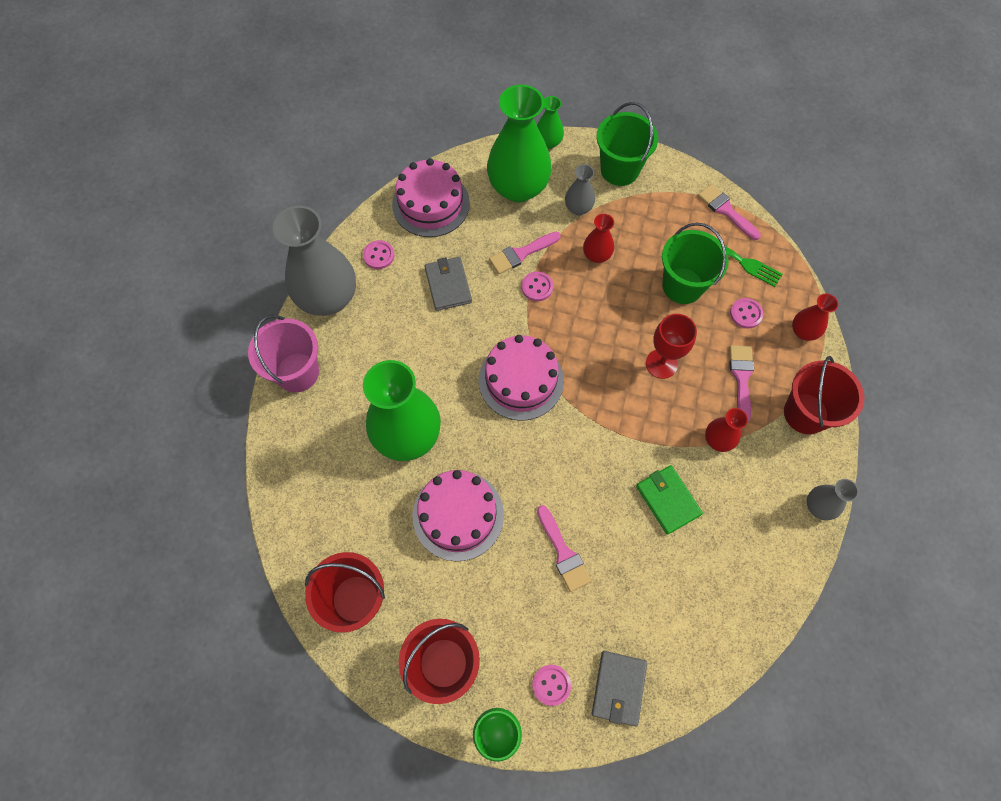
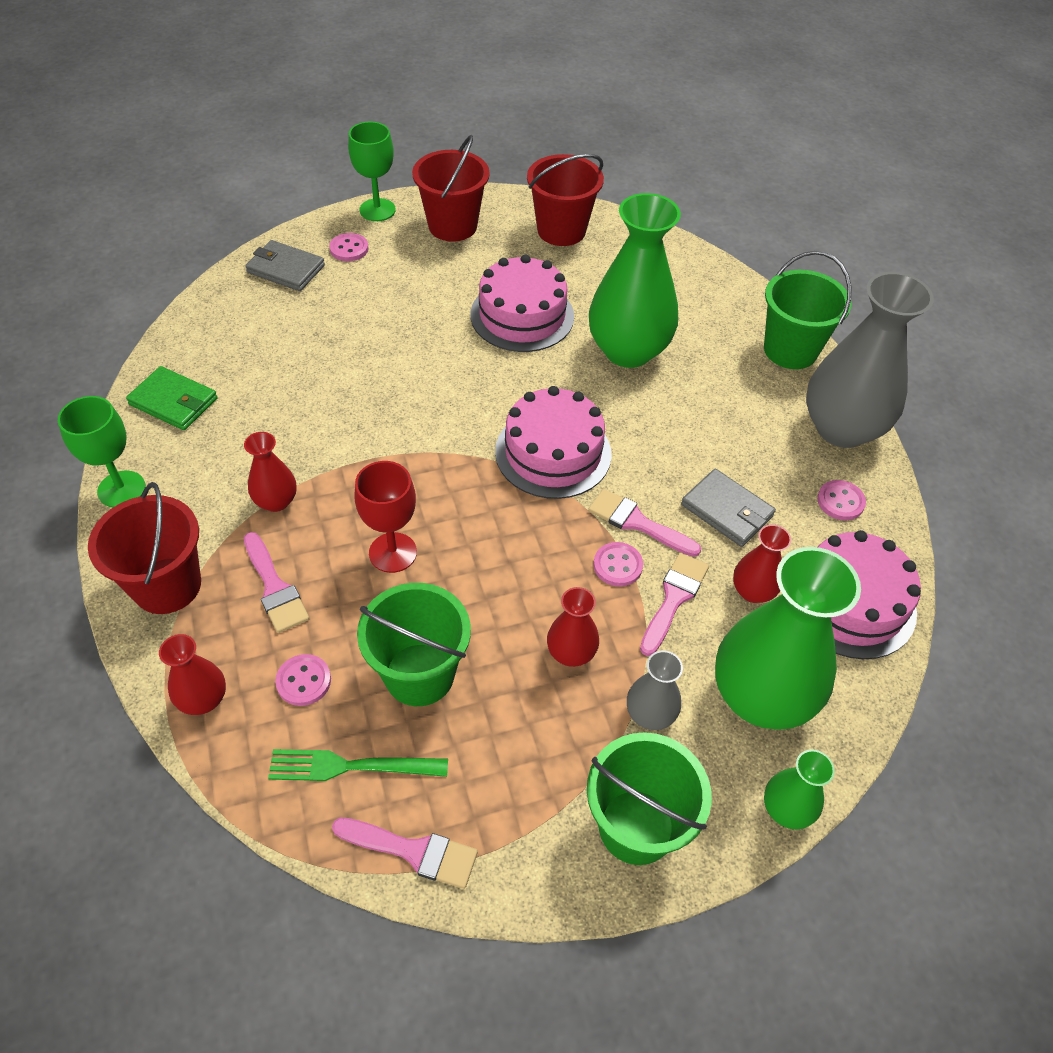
camera: 145 degrees right, 15 degrees down
(297, 372) = (790, 350): pink bucket -> green bucket
(476, 235) = (753, 591): none -> red vase
(563, 552) = (397, 332): pink brush -> pink brush (637, 523)
(618, 688) = (285, 269): grey wallet -> grey wallet turned 45 degrees counterclockwise
(667, 500) = (310, 418): green wallet -> green wallet (174, 401)
(818, 506) = (121, 489): grey vase -> green goblet

